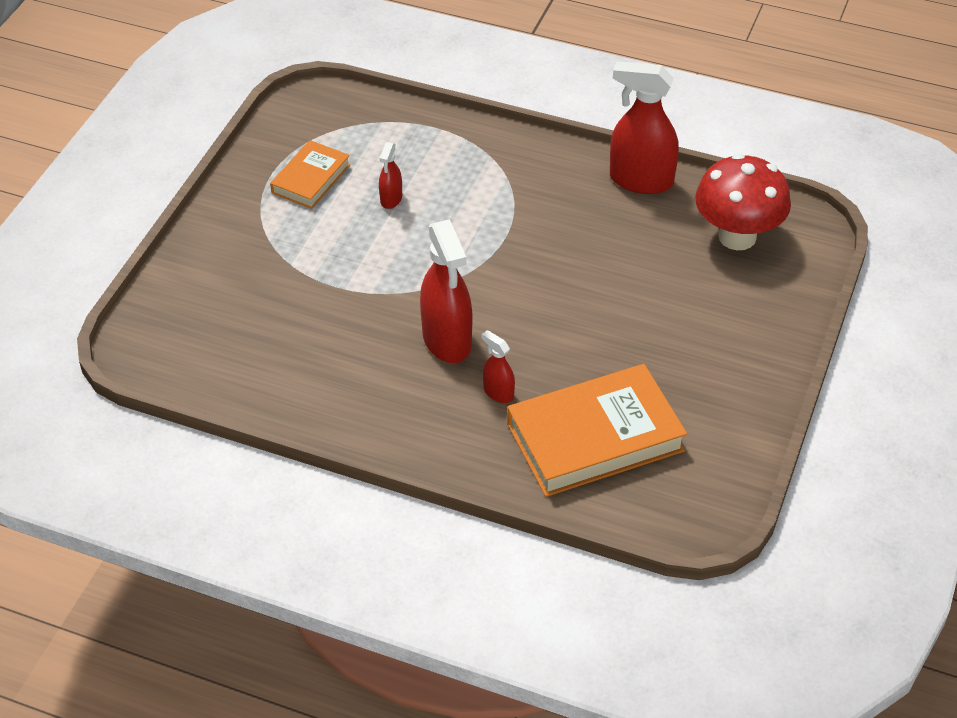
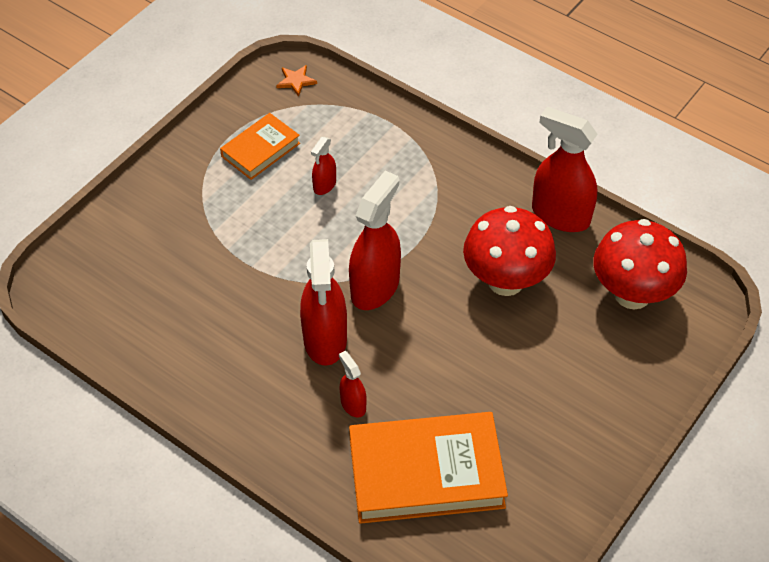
camera: 15 degrees right, 5 degrees up
(323, 107) = (296, 81): none -> orange star
(480, 282) = (375, 287): none -> red spray bottle
(609, 250) = (505, 281): none -> red mushroom

